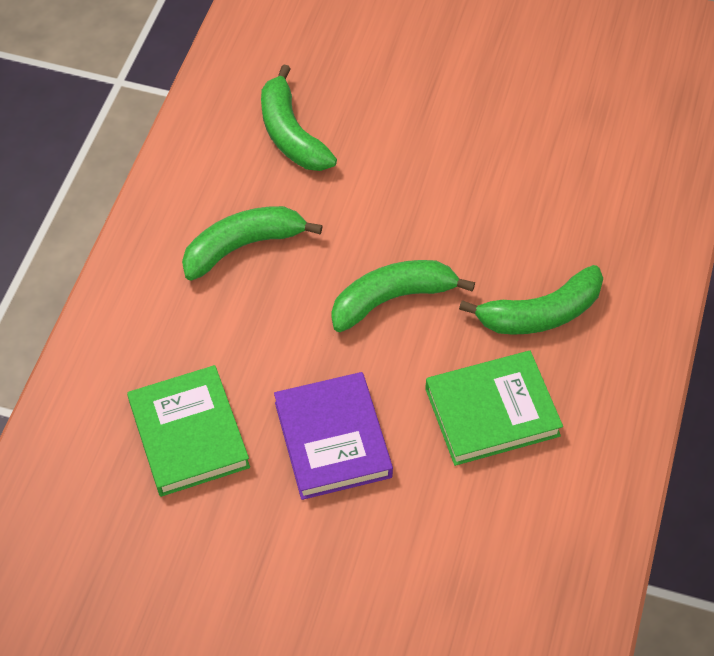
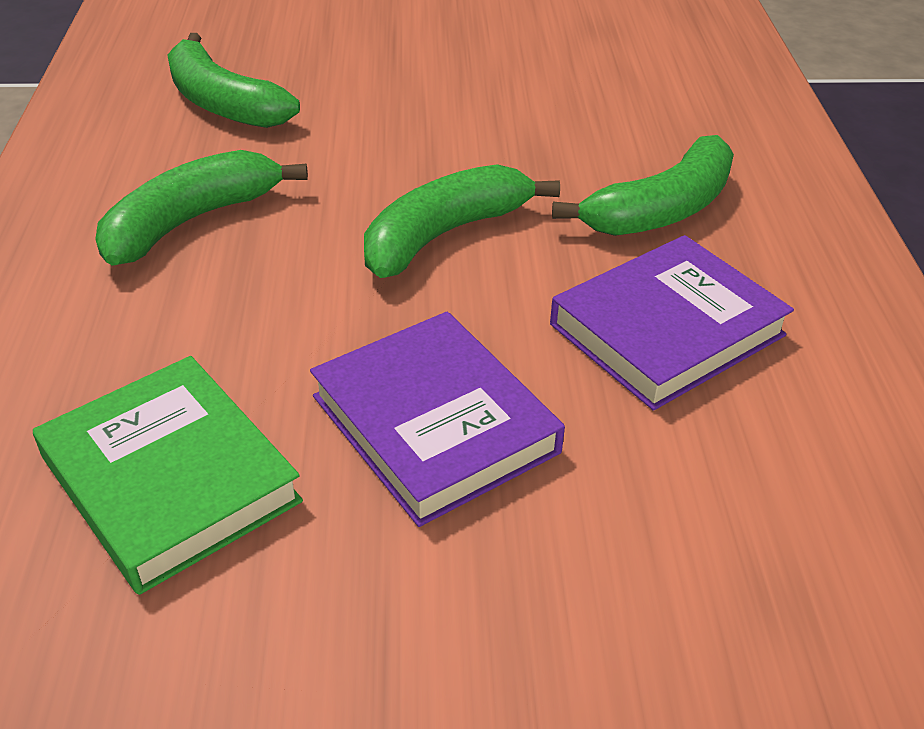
camera: 20 degrees left, 15 degrees down
(492, 412) = (666, 329): green book -> purple book

